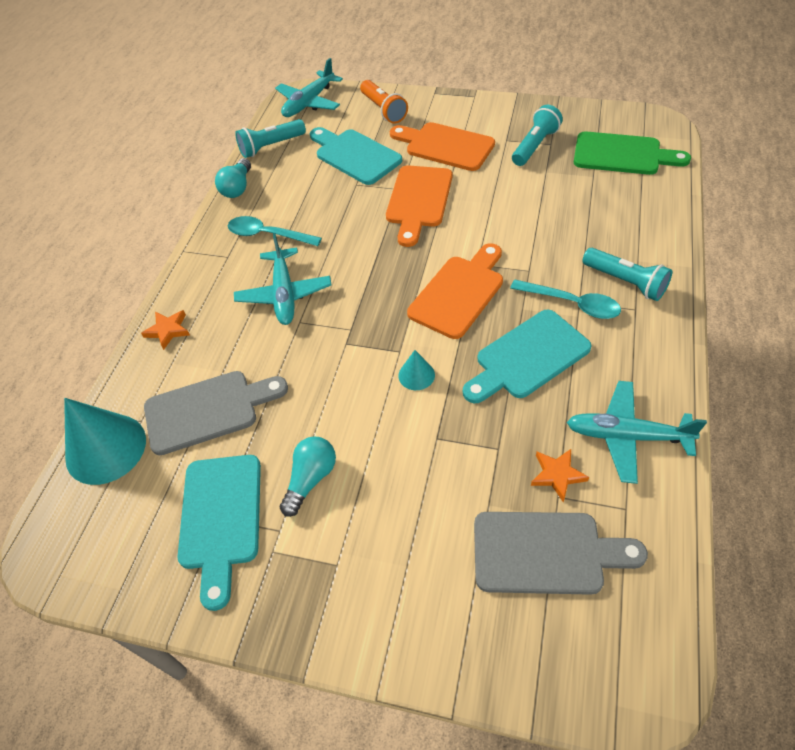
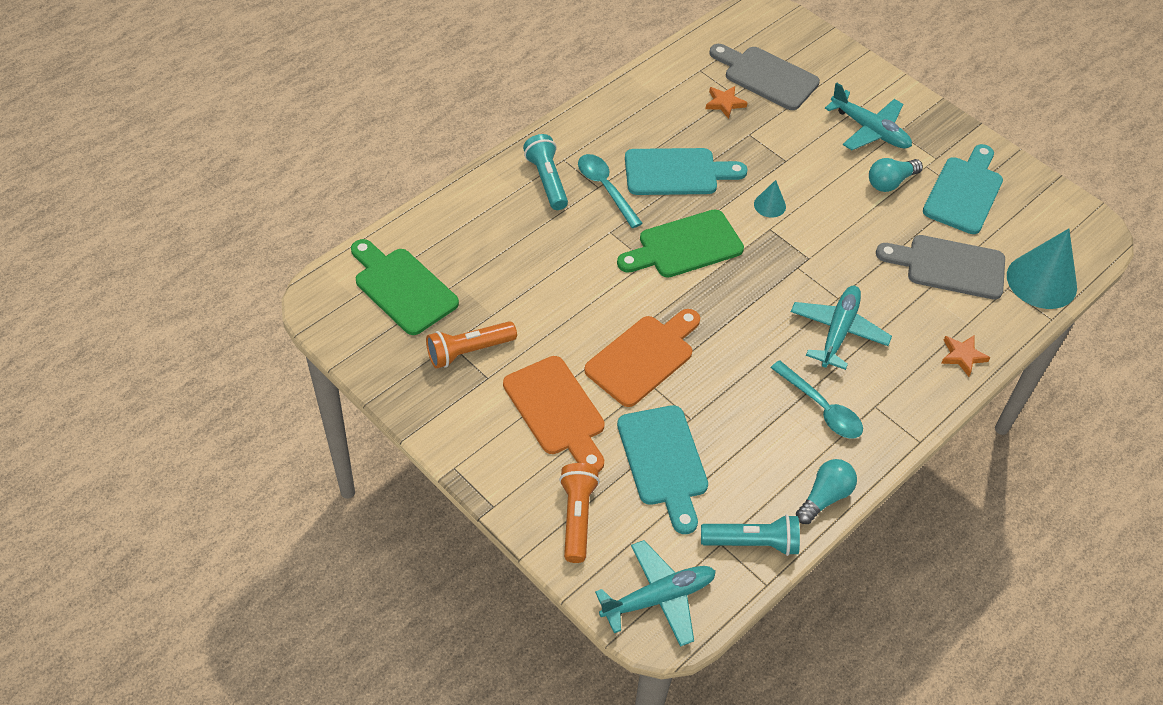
camera: 155 degrees left, 0 degrees up
(459, 293) = (685, 246): orange cutting board -> green cutting board
(535, 146) = (468, 351): turquoise flashlight -> orange flashlight
(626, 436) = (660, 98): turquoise plane -> turquoise plane (870, 130)

